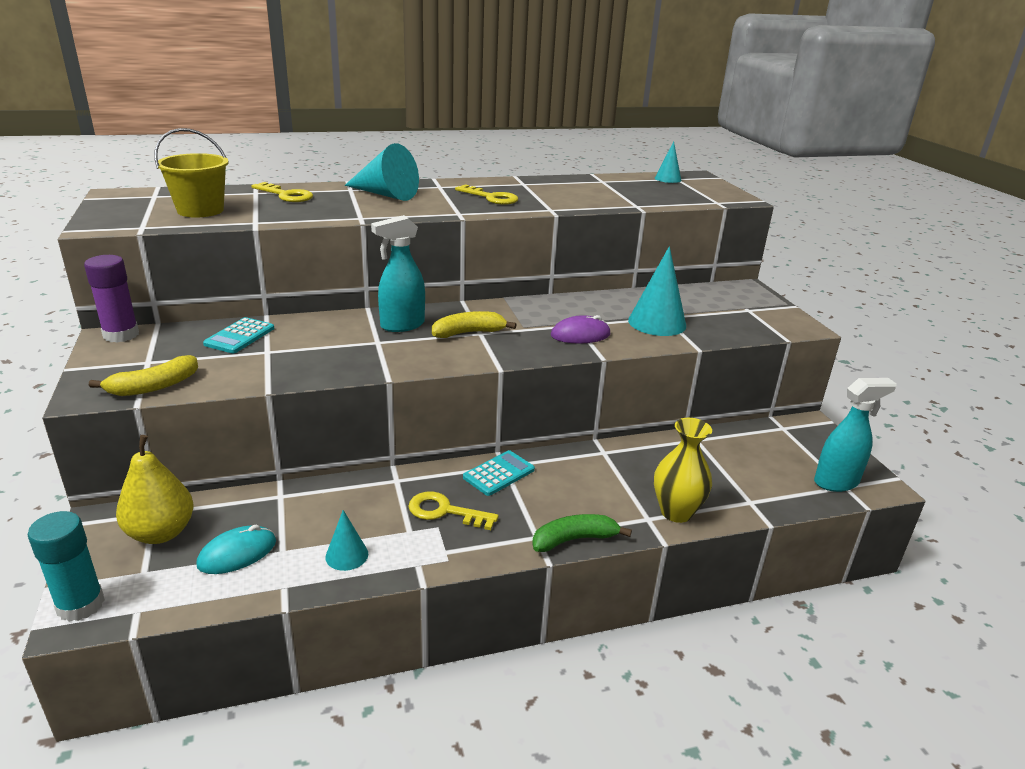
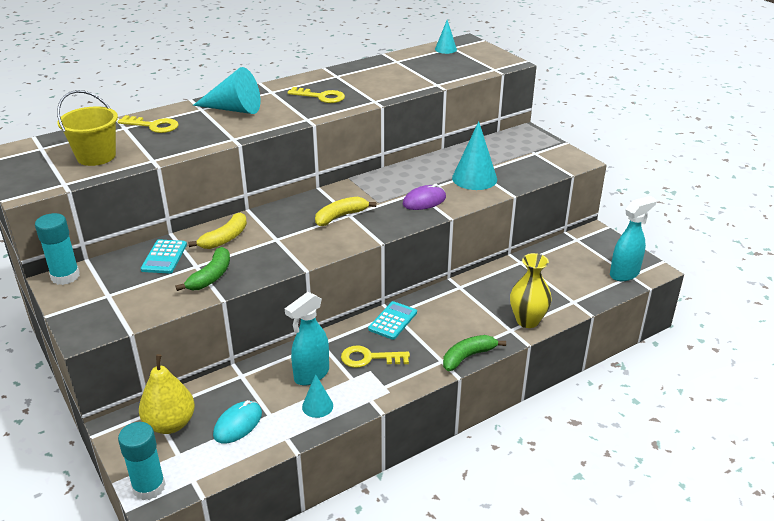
camera: 15 degrees left, 5 degrees up
(121, 335) = (65, 276): purple glue stick -> turquoise glue stick
(154, 386) = (131, 315): yellow banana -> yellow banana (225, 238)
(274, 365) = (211, 276): none -> green banana
(402, 325) = (285, 220): turquoise spray bottle -> turquoise spray bottle (311, 375)

